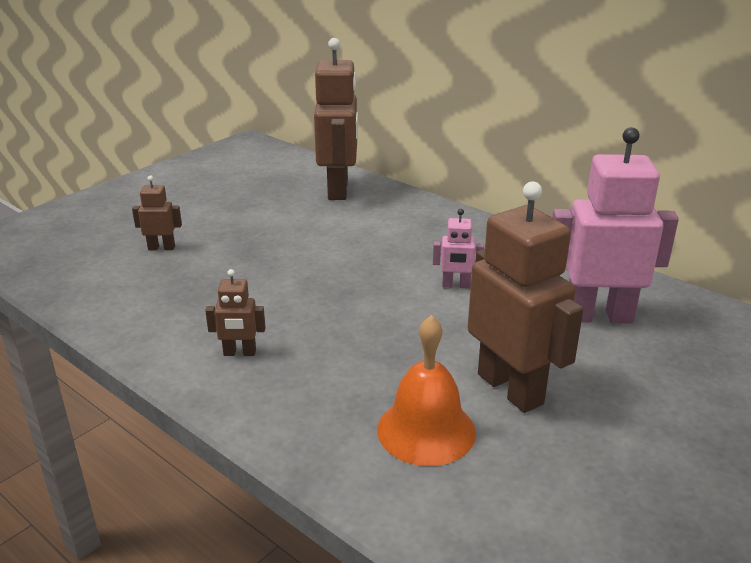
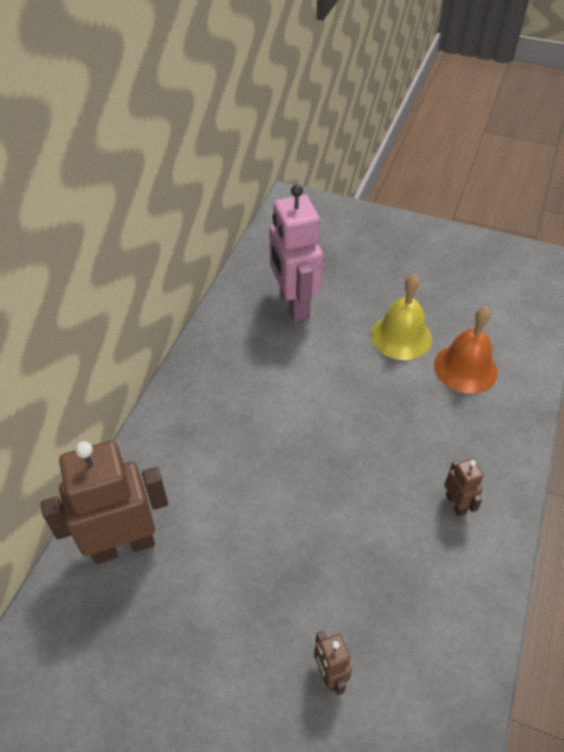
camera: 110 degrees left, 20 degrees up
(456, 285) = (289, 390): pink robot -> none
(510, 388) = (401, 336): brown robot -> yellow bell

